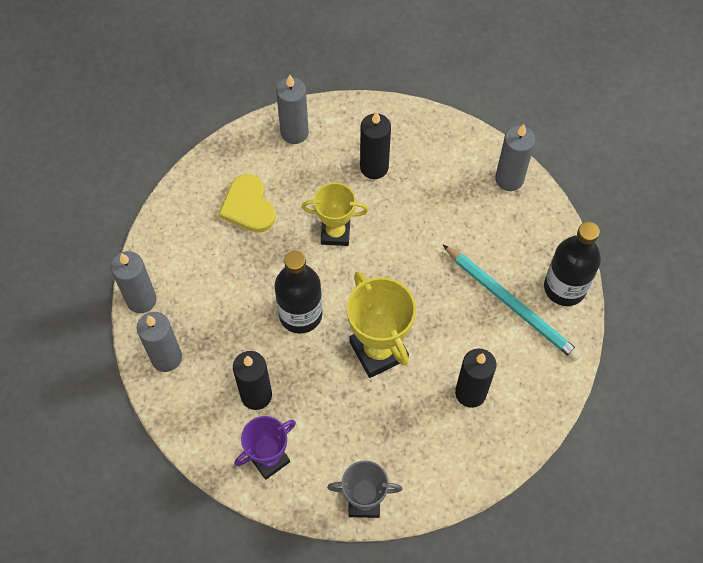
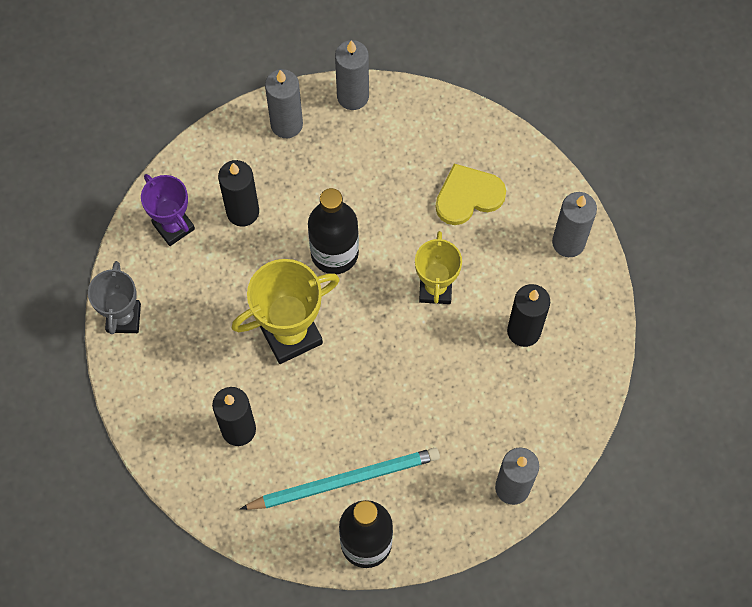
camera: 90 degrees right, 5 degrees up
(511, 304) = (345, 480): turquoise pencil -> turquoise pencil turned 150 degrees counterclockwise

